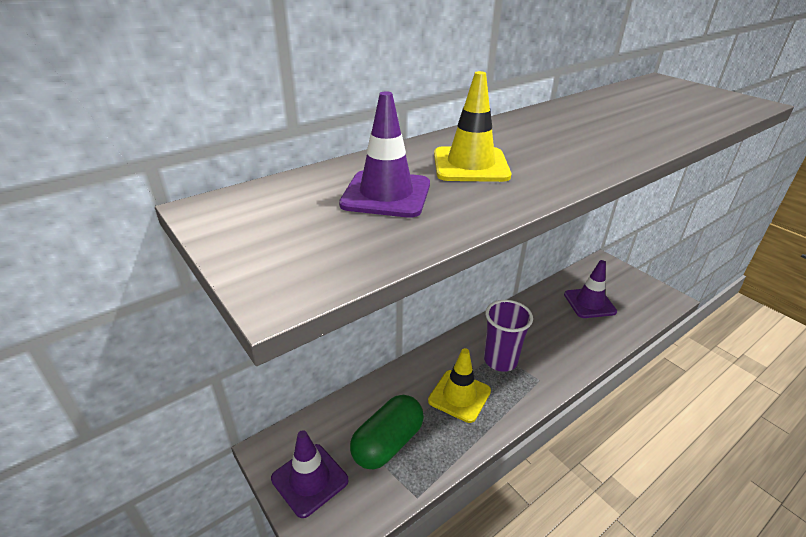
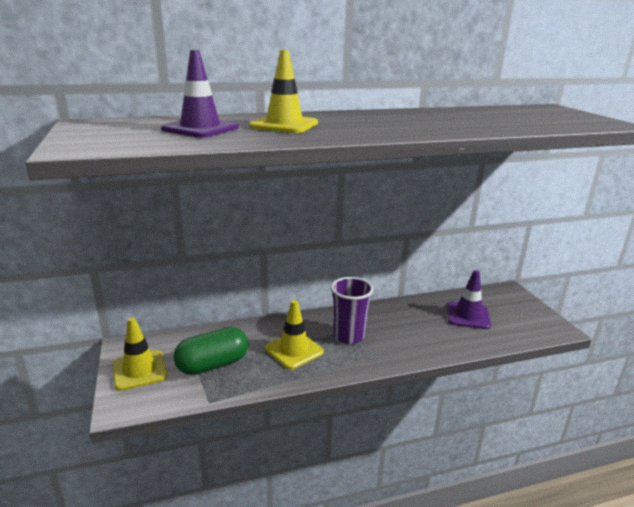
camera: 20 degrees right, 10 degrees down
(310, 479) = (139, 370): purple traffic cone -> yellow traffic cone

